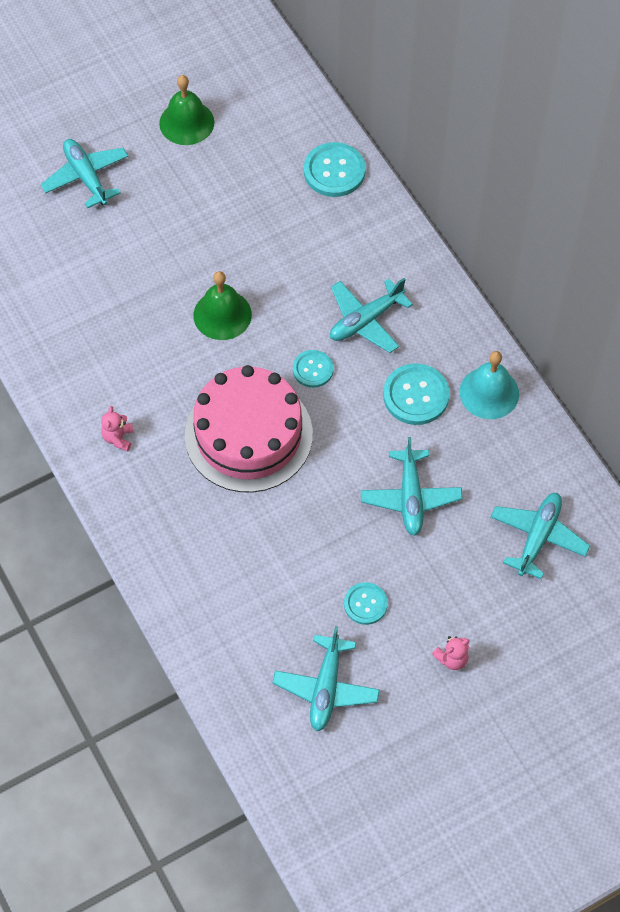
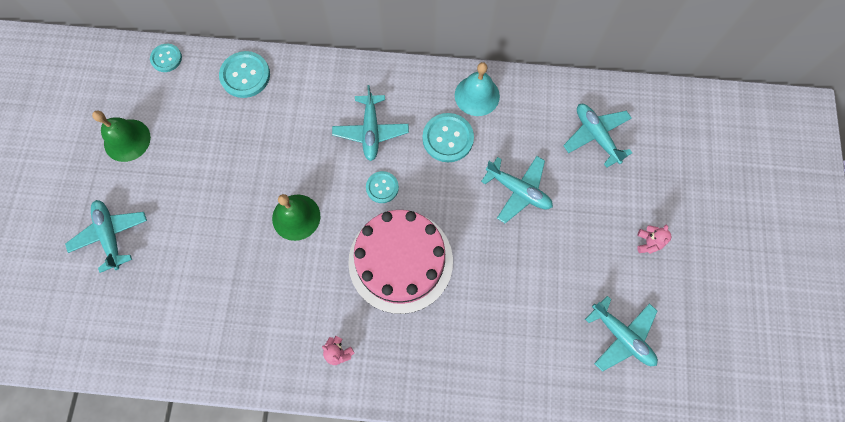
camera: 55 degrees left, 10 degrees up
(86, 177) = (111, 235): turquoise plane -> turquoise plane turned 60 degrees clockwise
(365, 604) = (576, 270): turquoise button -> turquoise button (166, 58)

